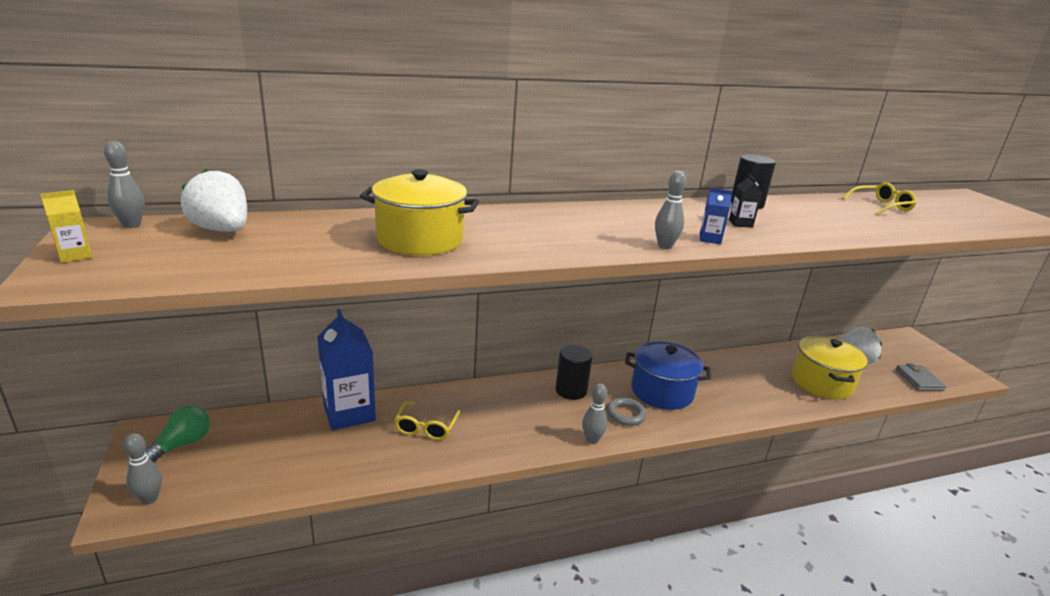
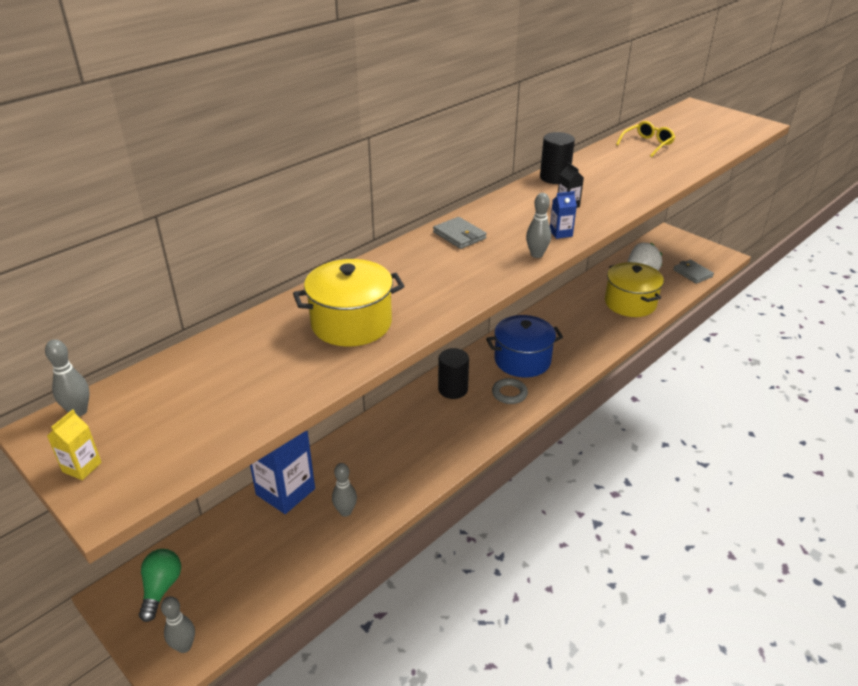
camera: 25 degrees left, 10 degrees up
(222, 230) = (172, 382): white strawberry -> none
(426, 427) = (363, 475): yellow glasses -> none
(592, 440) = (499, 427): grey bowling pin -> grey bowling pin (345, 511)
(599, 215) = (459, 235): none -> grey wallet

